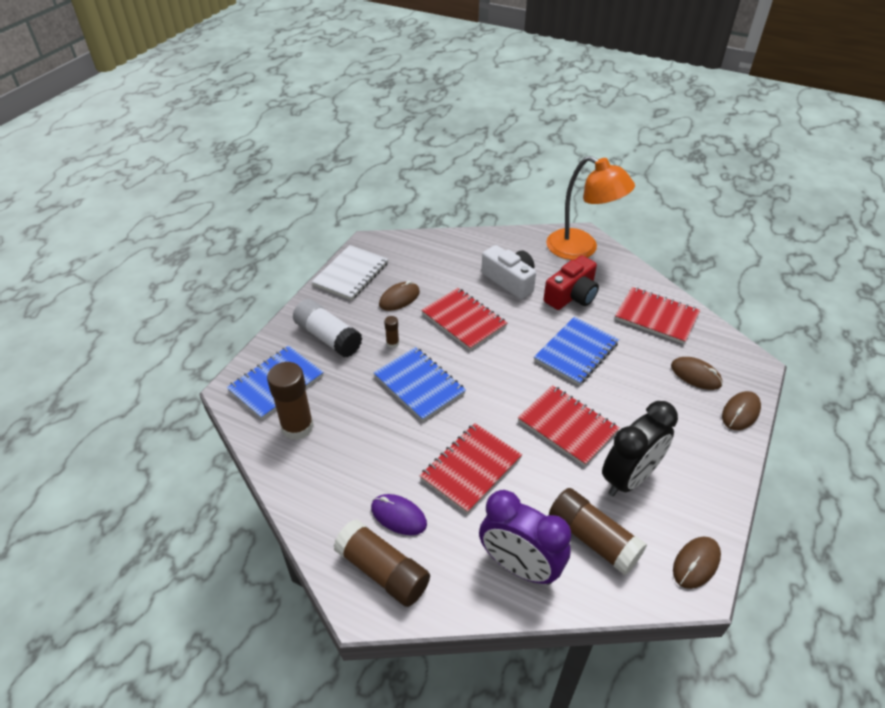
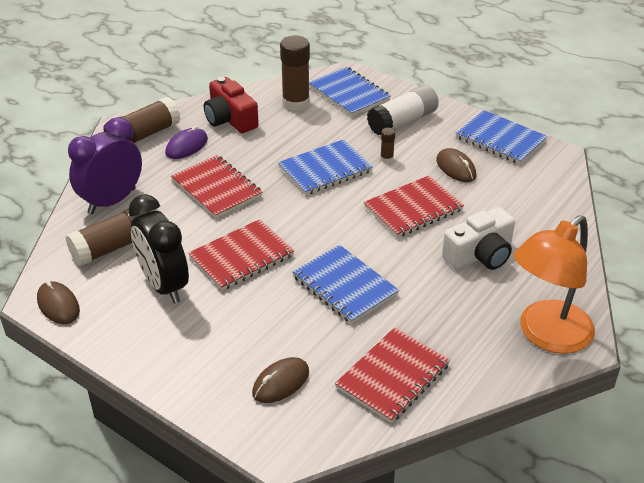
camera: 100 degrees right, 5 degrees down
(351, 274) = (500, 139): white notebook -> blue notebook
(571, 295) = (446, 304): red camera -> red camera (230, 119)
(740, 412) = (211, 405): brown mouse -> none

